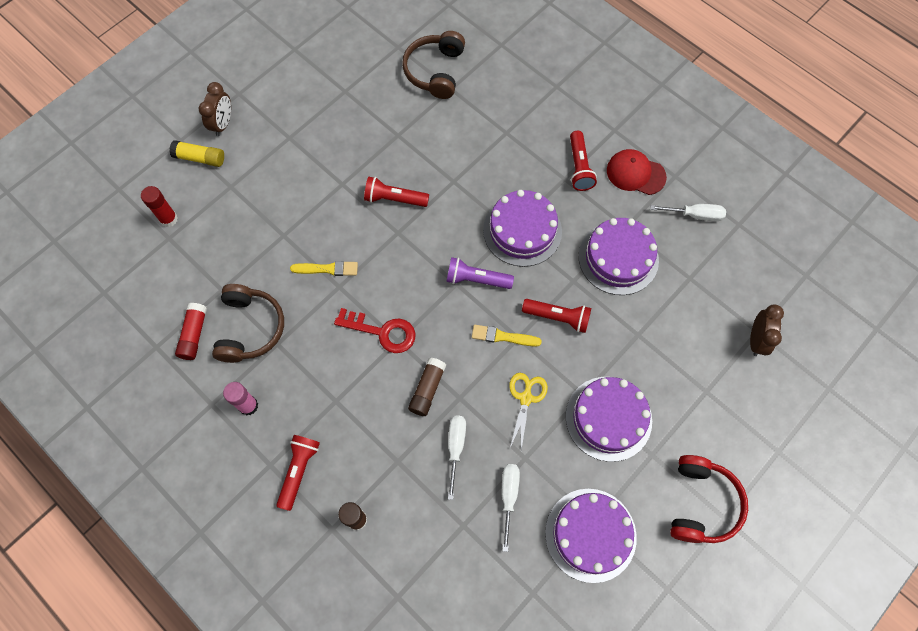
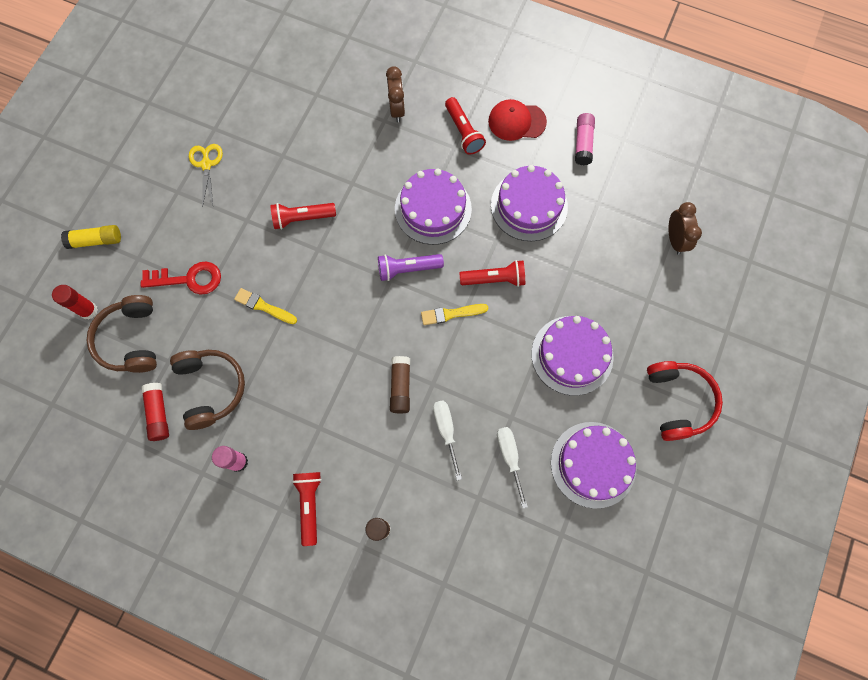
camera: 20 degrees left, 5 degrees up
(223, 124) = (105, 199): brown clock -> brown clock (397, 109)
(327, 269) = (264, 306): yellow brush -> yellow brush turned 135 degrees counterclockwise
(382, 332) = (338, 348): red key -> red key (189, 279)
(435, 71) = (294, 82): brown headphones -> brown headphones (131, 339)
(526, 398) = (492, 363): yellow scissors -> yellow scissors (206, 164)
(695, 215) = (583, 143): white screwdriver -> pink glue stick

